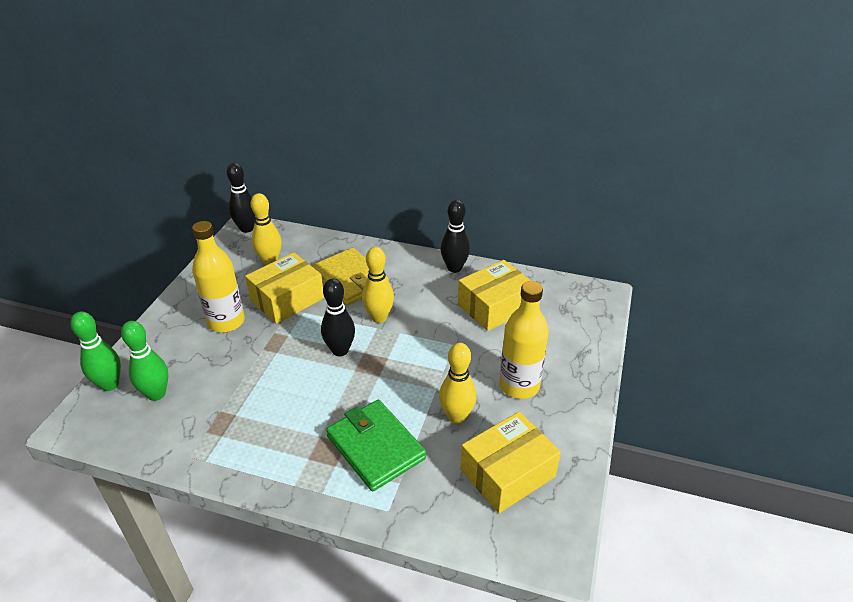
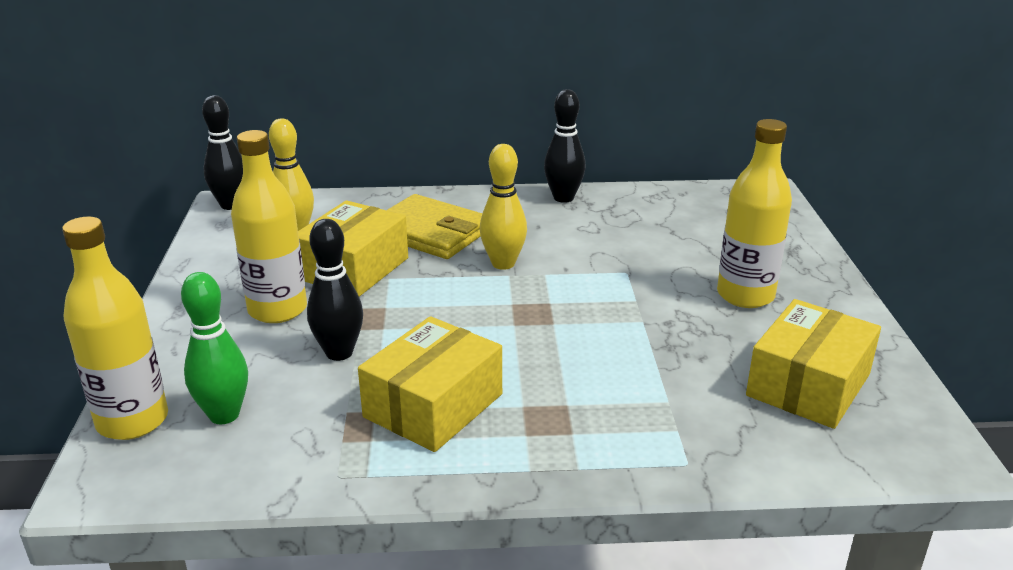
camera: 20 degrees left, 10 degrees down
(110, 384) = (132, 421): green bowling pin -> yellow bottle
(340, 350) = (476, 308): black bowling pin -> black bowling pin (339, 353)
(375, 447) = (613, 400): green wallet -> none
(456, 416) = (694, 343): yellow bowling pin -> none
(494, 306) = (647, 225): yellow box -> yellow box (433, 405)

